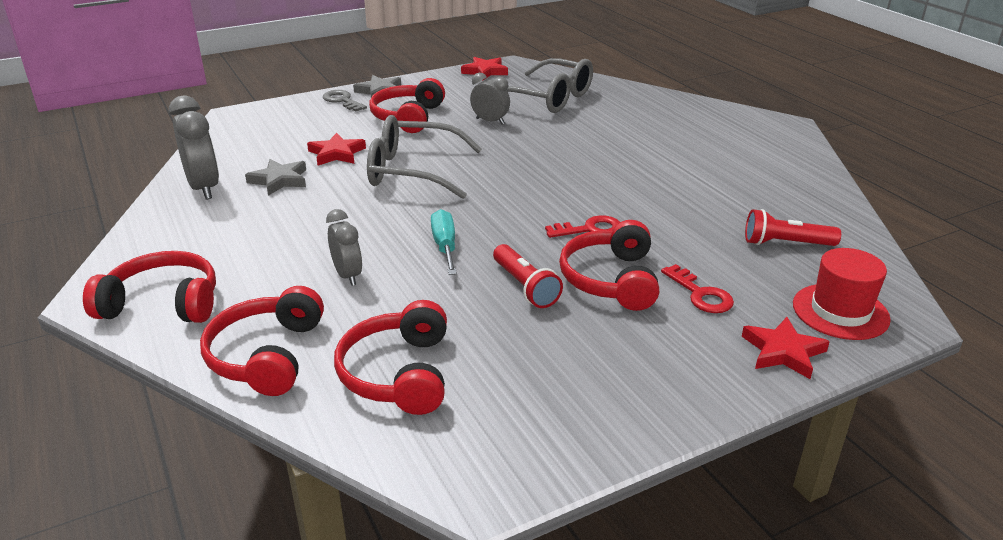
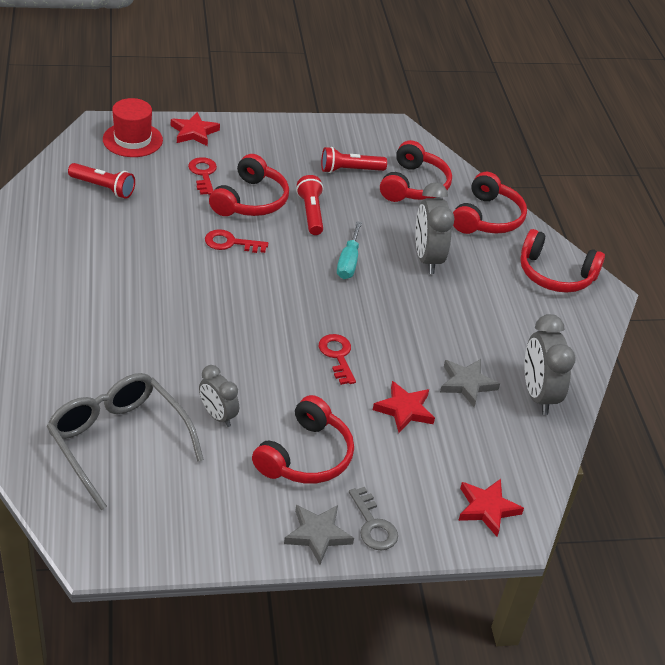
camera: 165 degrees left, 10 degrees up
(347, 275) = (427, 259): grey clock -> grey clock, size x1.59
(414, 171) = (337, 356): grey glasses -> red key
(485, 71) = (150, 544): red star -> red star (487, 508)
(511, 367) = (350, 170): none -> red flashlight

